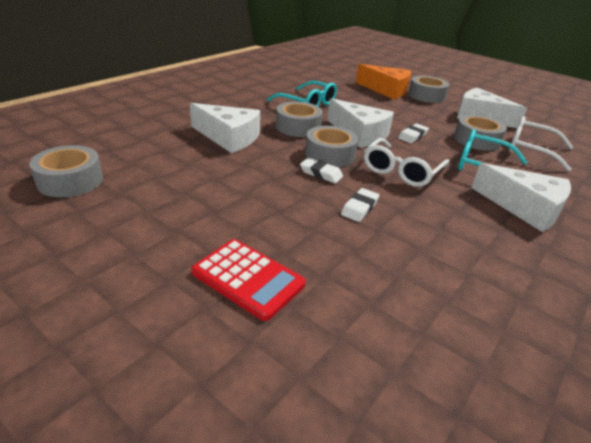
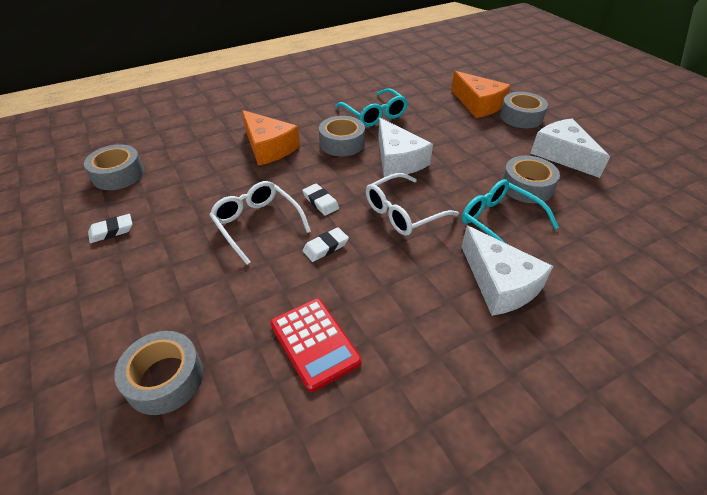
camera: 25 degrees right, 10 degrees up
(229, 137) = (268, 147): white cheese -> orange cheese
(248, 279) = (180, 295): red calculator -> red calculator (314, 343)
(330, 154) = (346, 181): grey tape -> grey tape (165, 378)
(412, 136) = (454, 171): white eraser -> white eraser (111, 231)
(530, 150) = (584, 210): white glasses -> white glasses (257, 224)

